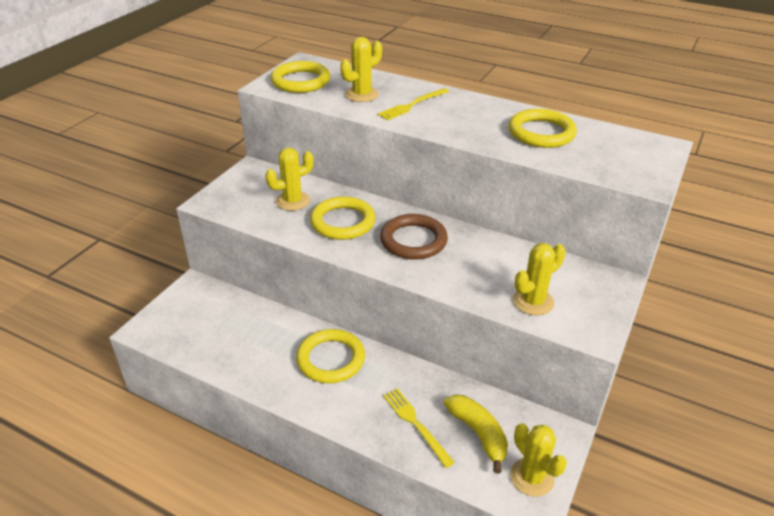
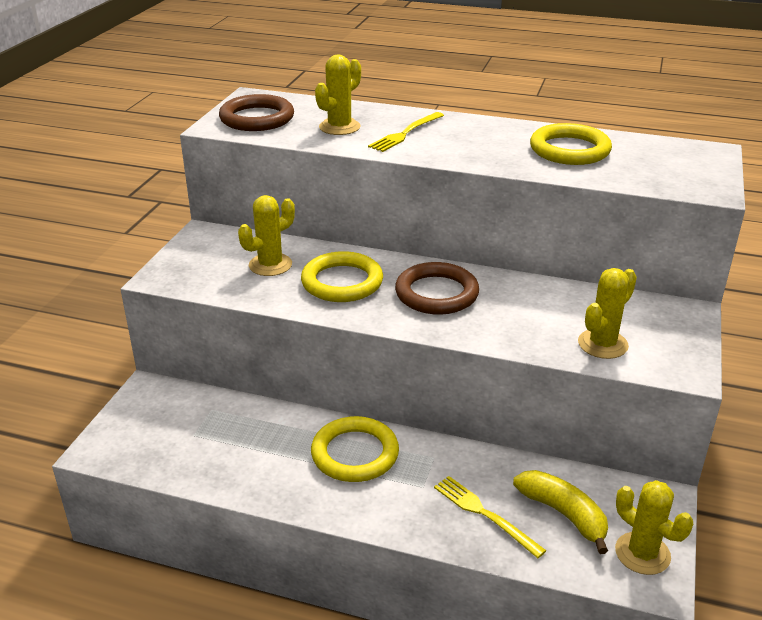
camera: 10 degrees left, 5 degrees down
(300, 81) = (257, 118): yellow ring -> brown ring

